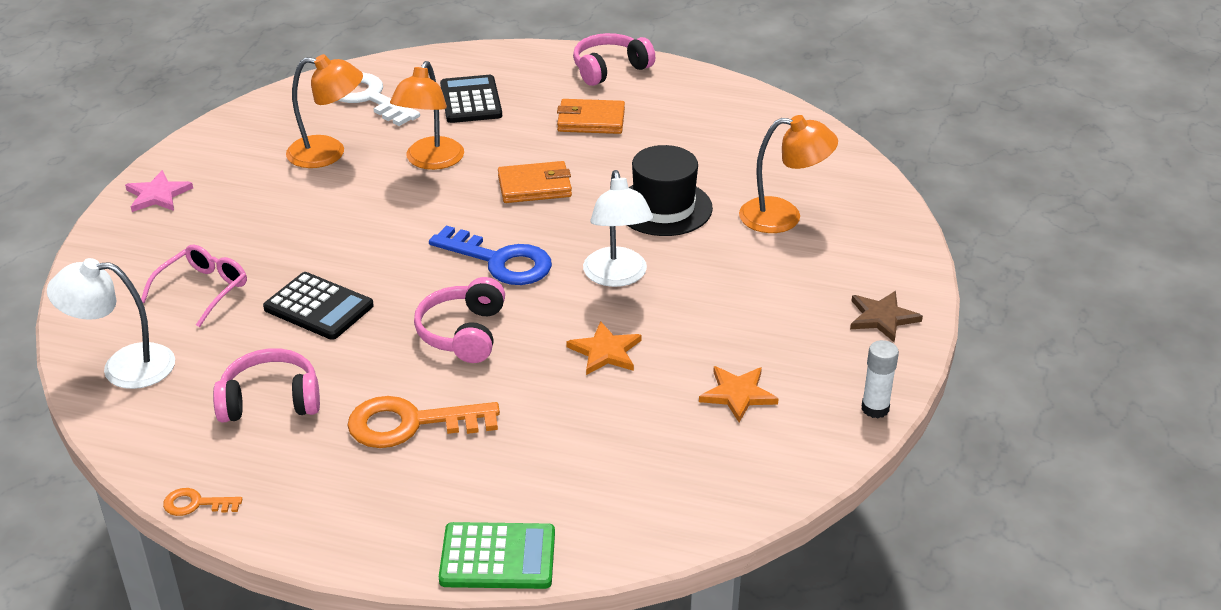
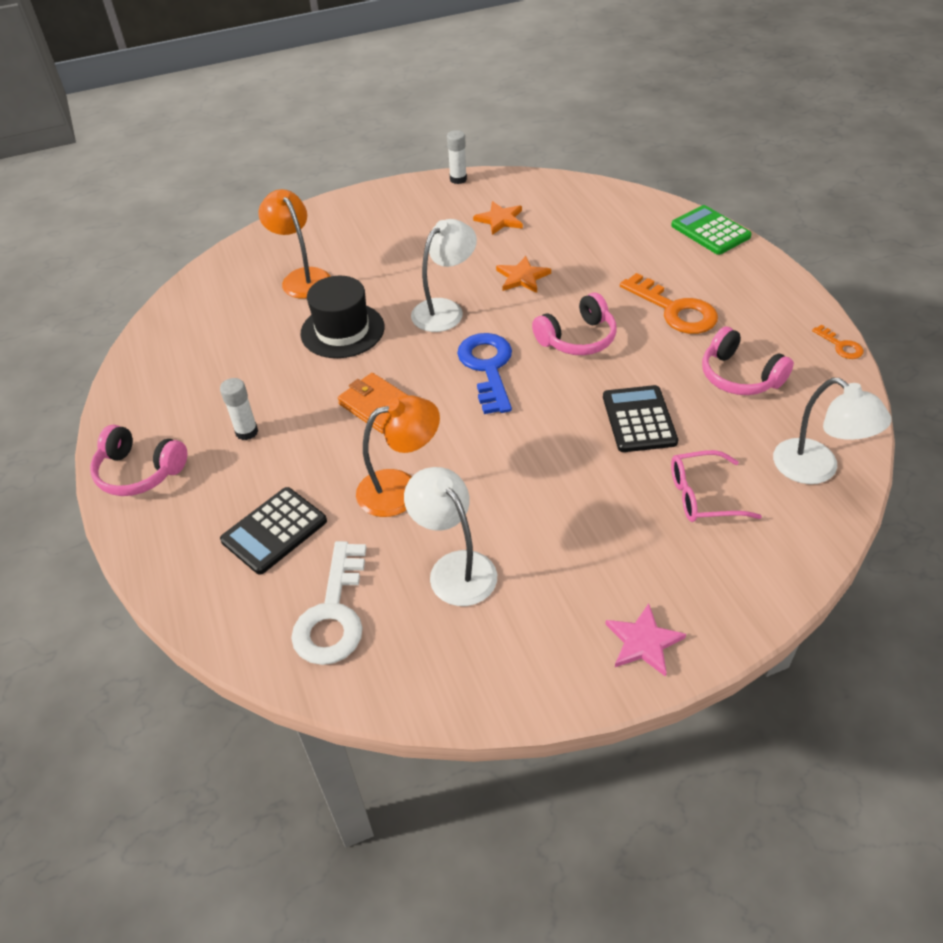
camera: 125 degrees left, 10 degrees up
(328, 153) = (454, 568): orange lamp -> white lamp
(591, 120) = (247, 432): orange wallet -> white glue stick
(882, 317) = (375, 205): brown star -> none

